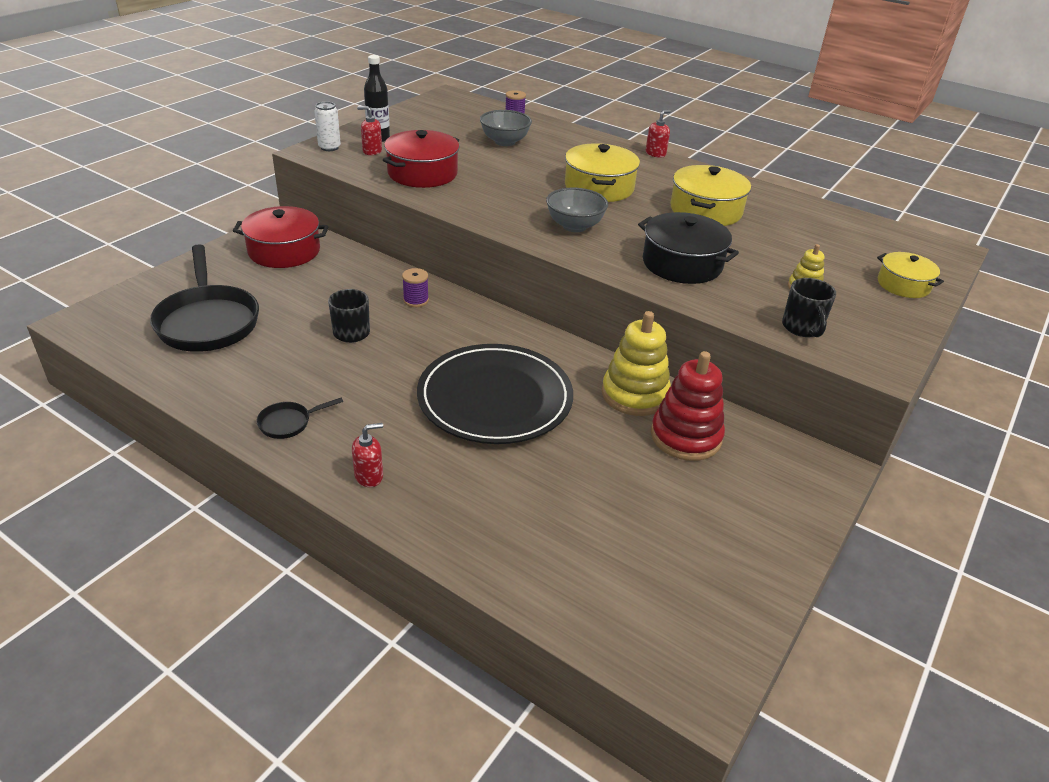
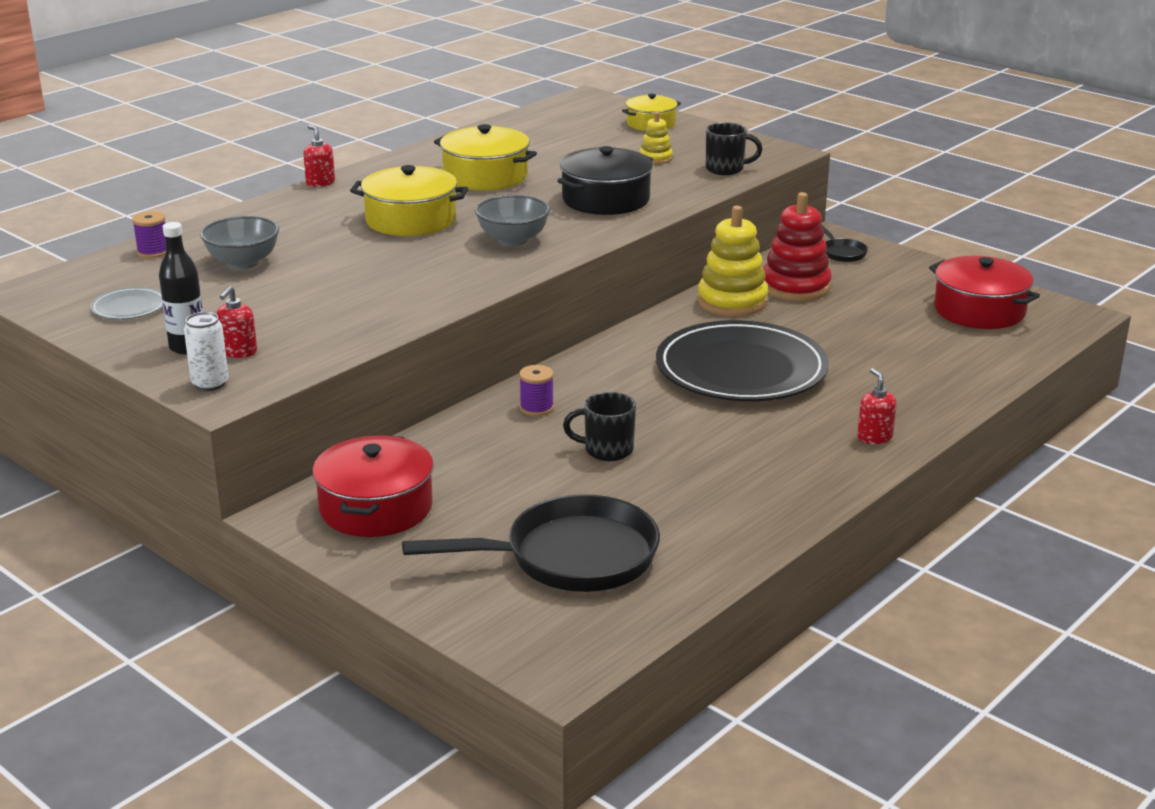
camera: 80 degrees left, 10 degrees down
(288, 423) = (793, 485): black pan -> black pan (842, 253)
(422, 173) = (334, 318): red pot -> red pot (979, 310)
(433, 119) = (129, 307): none -> grey plate

